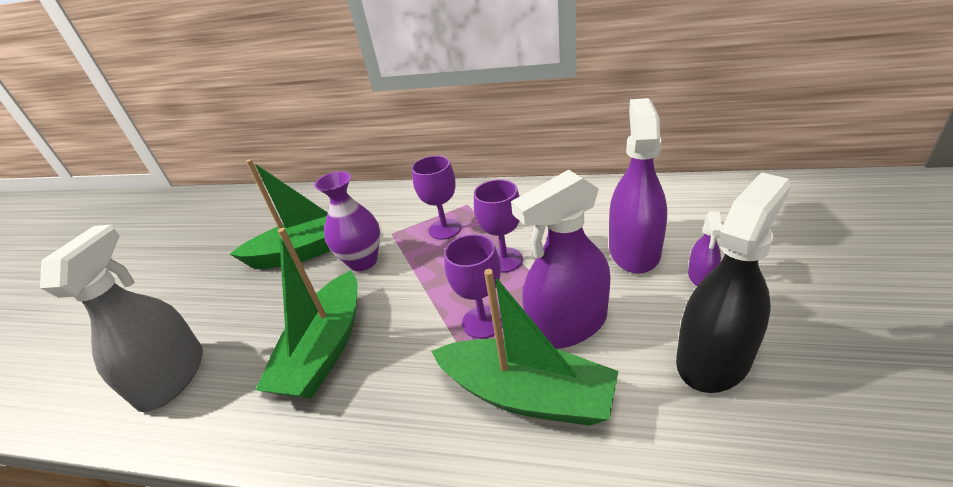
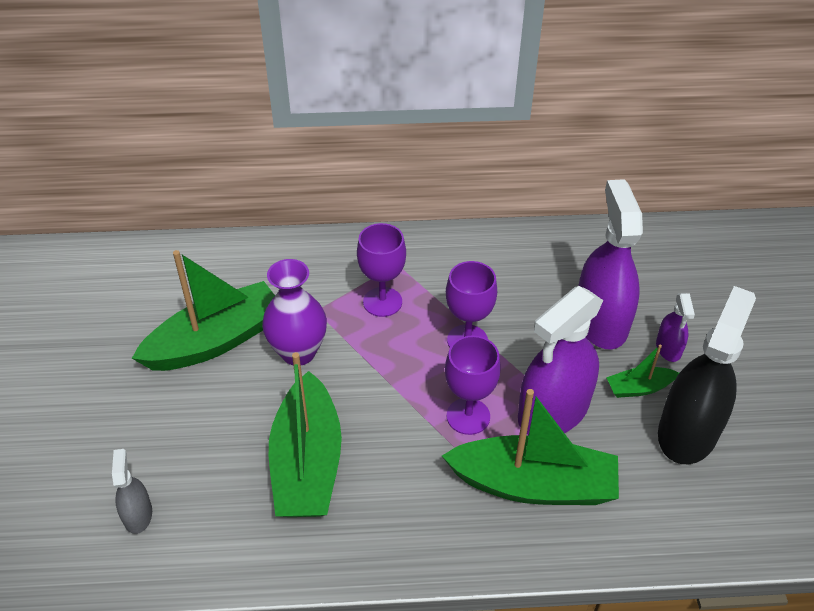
camera: 20 degrees left, 10 degrees up
(172, 377) = (137, 515): grey spray bottle -> grey spray bottle, size x0.47
(663, 310) = (639, 388): none -> green boat

